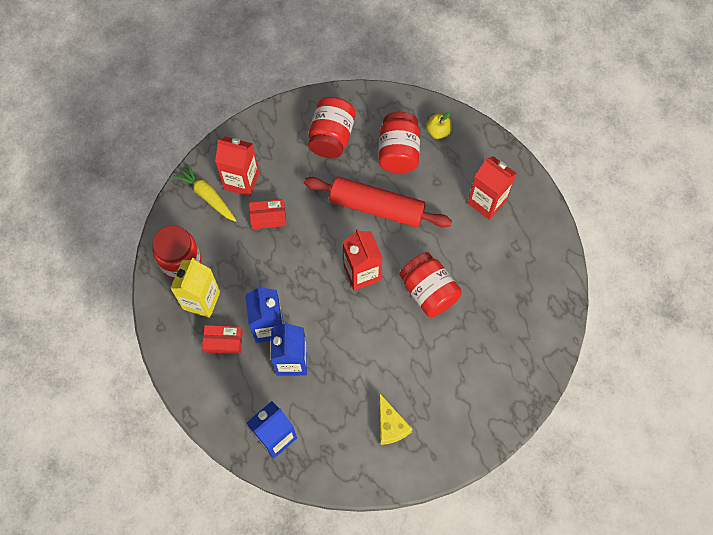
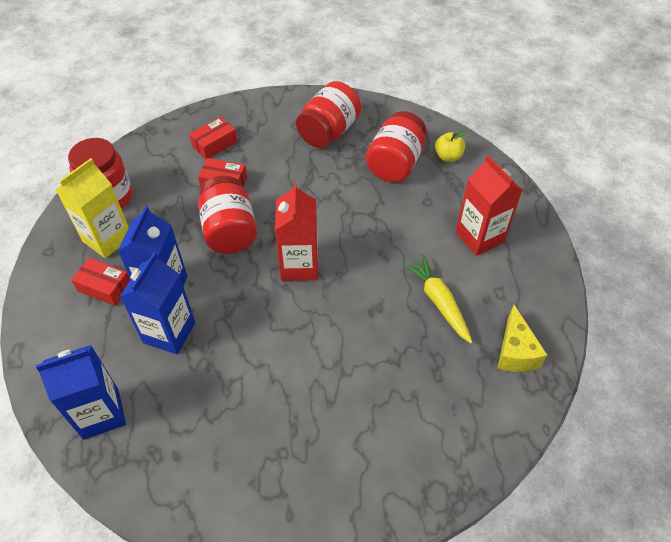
camera: 20 degrees right, 15 degrees down
(207, 196) = (172, 148): yellow carrot -> yellow carrot (438, 301)
(241, 181) = (214, 144): red carton -> red box
(376, 207) = (347, 207): red rolling pin -> none
(390, 425) = (250, 452): yellow cheese -> yellow cheese (515, 352)
(428, 291) = (370, 309): red jar -> red jar (229, 231)

